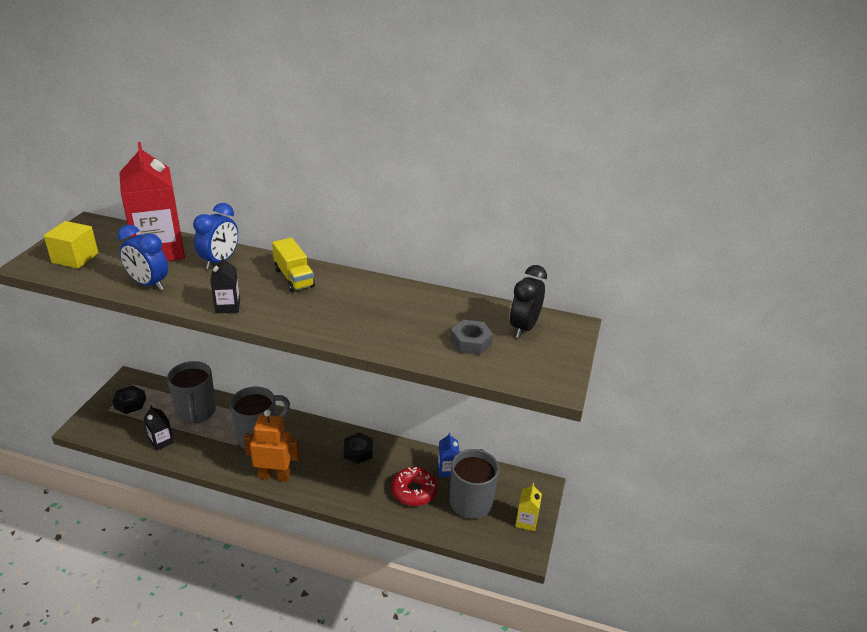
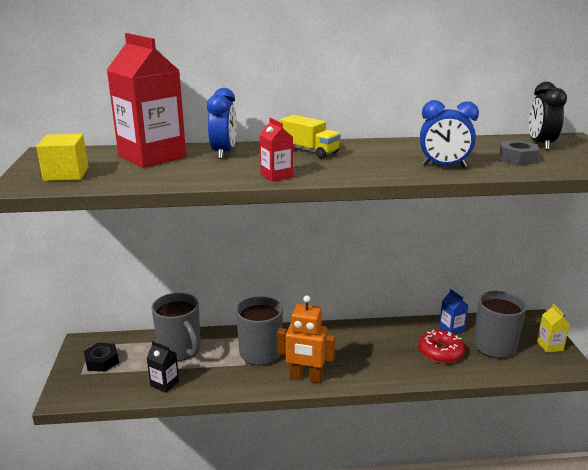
camera: 20 degrees left, 10 degrees down
(149, 284) = (174, 176): blue clock -> blue clock (444, 166)
(227, 306) = (276, 176): black carton -> red carton
(274, 475) = (306, 378): orange robot -> orange robot turned 150 degrees counterclockwise
(358, 451) = (363, 337): black nut -> none

